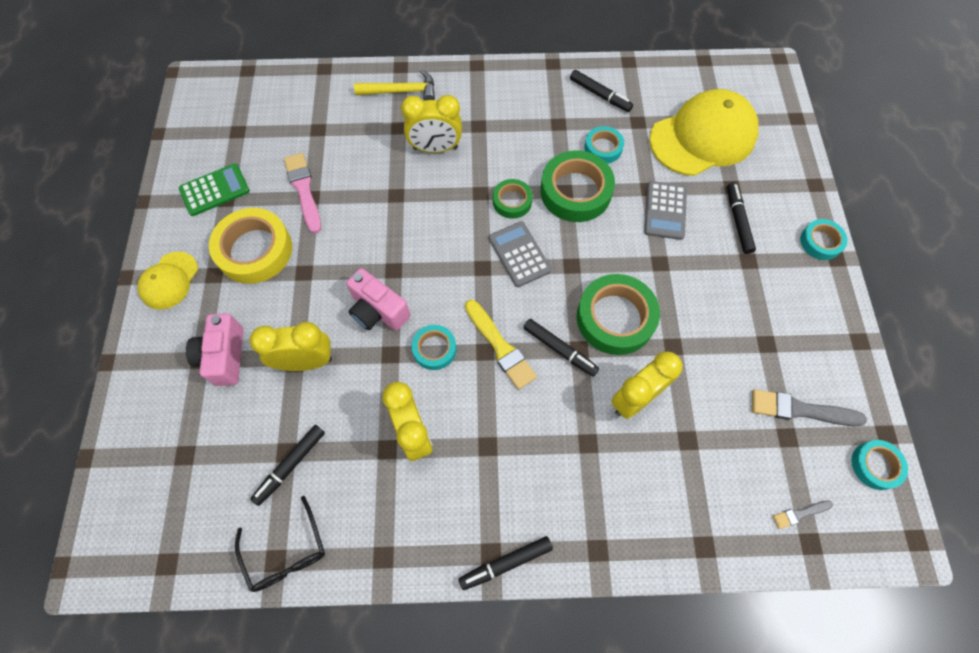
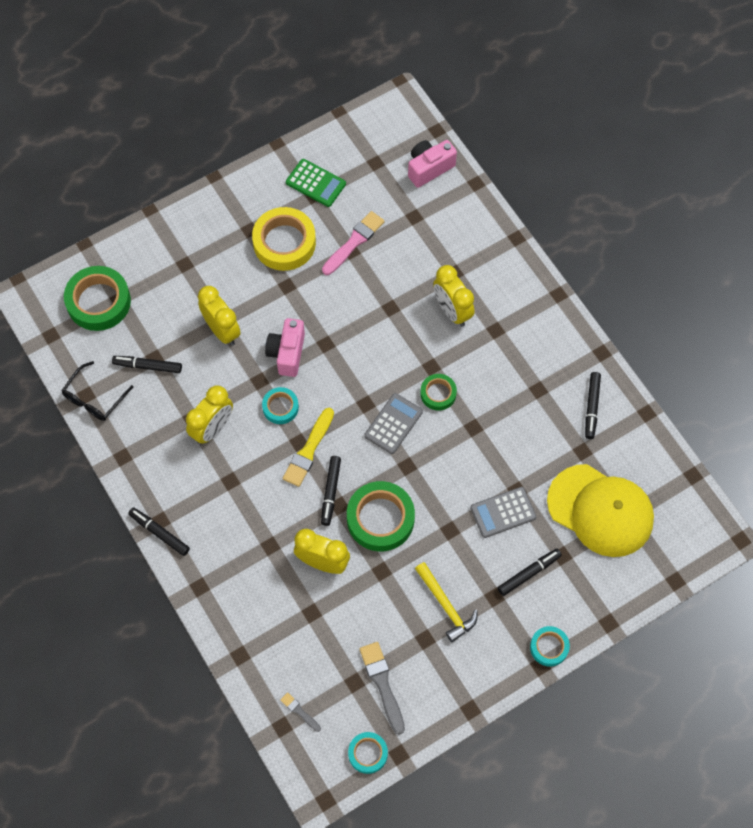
camera: 60 degrees right, 0 degrees up
(169, 281) = (228, 205): yellow cap -> none
(224, 356) = (195, 277): pink camera -> pink camera (429, 168)
(401, 91) = (491, 254): yellow hammer -> yellow hammer (446, 606)
(575, 191) = (478, 436): green tape -> green tape (98, 302)
(603, 148) = (536, 436): turquoise tape -> none

